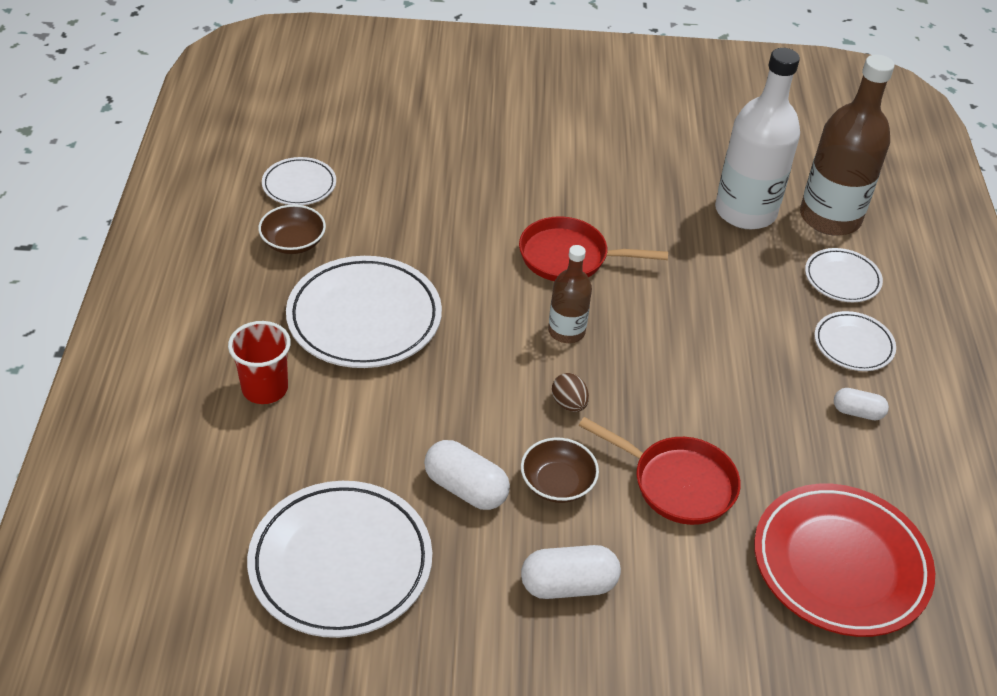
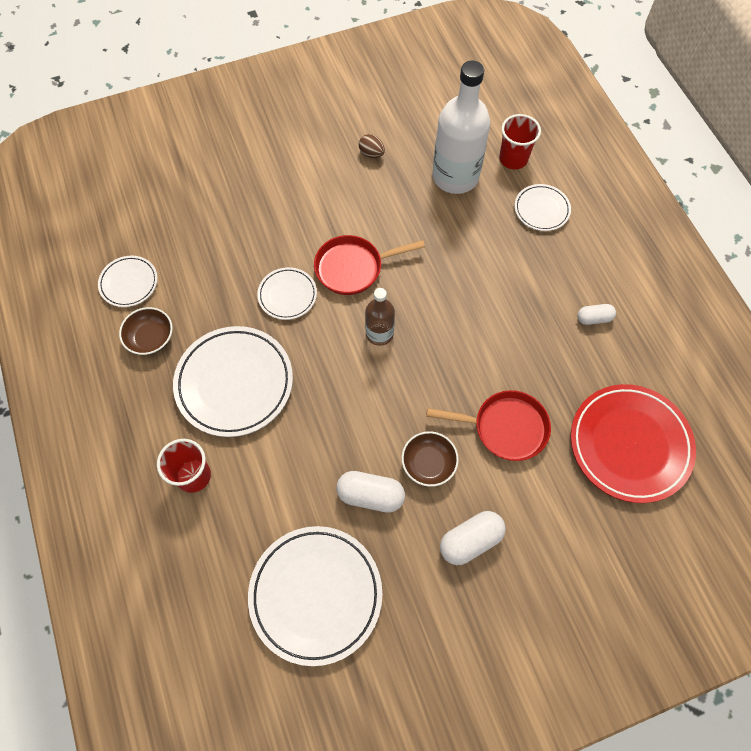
camera: 20 degrees left, 20 degrees up
(569, 404) = (408, 394): brown egg -> brown egg (371, 154)
(830, 217) = (513, 159): brown bottle -> red cup
(853, 345) = (570, 263): white plate -> white plate (287, 295)

